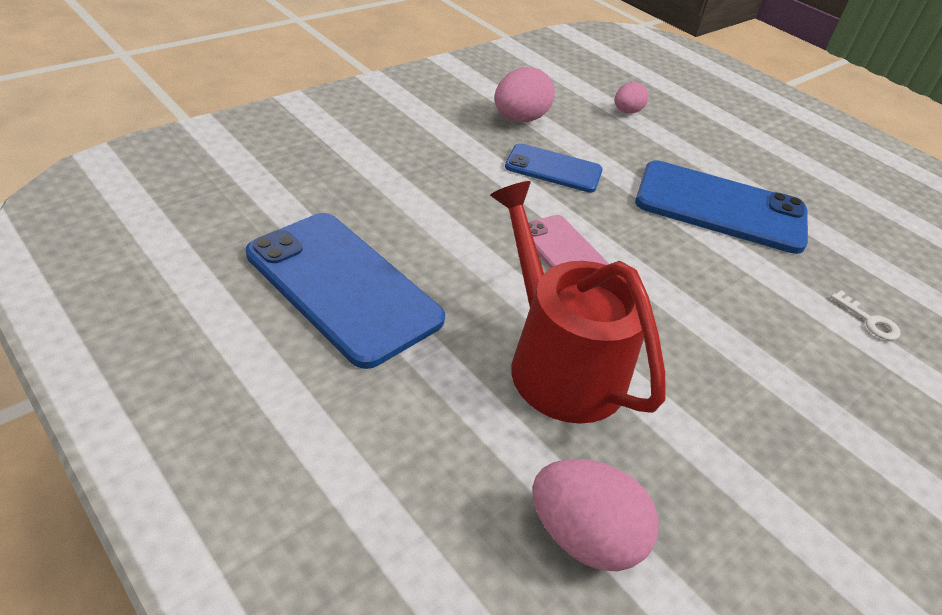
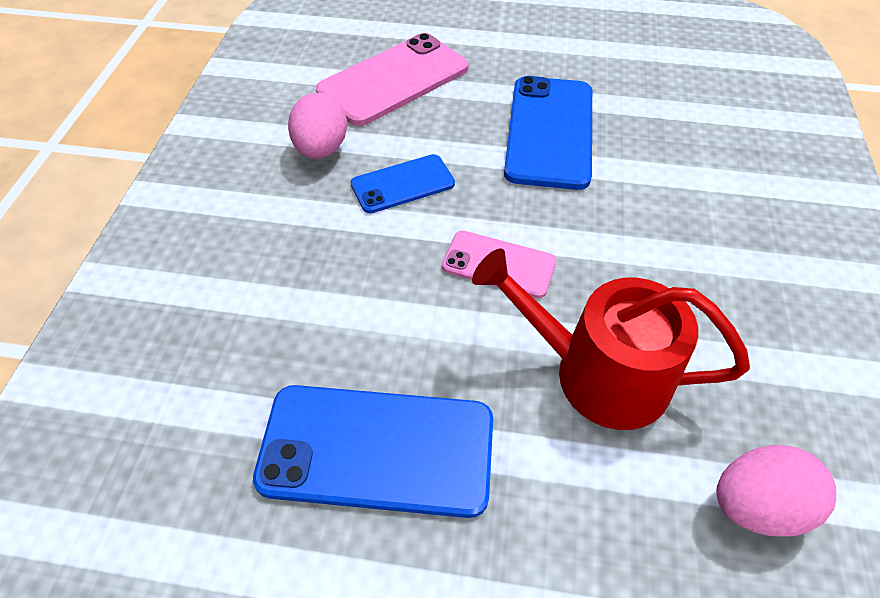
camera: 35 degrees left, 10 degrees up
(627, 111) = (393, 80): pink egg -> pink phone
(720, 207) = (549, 132): blue phone -> blue phone turned 60 degrees counterclockwise
(869, 321) = (722, 165): white key -> none

